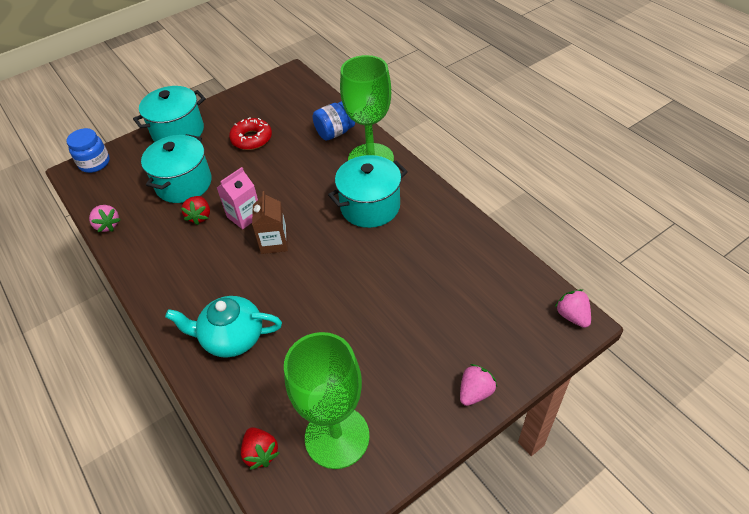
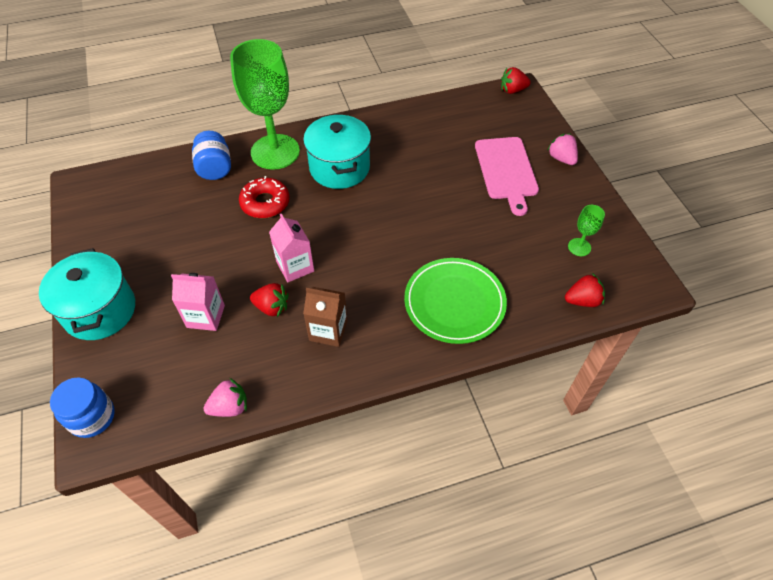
camera: 75 degrees left, 5 degrees up
(184, 184) = (206, 316): turquoise pot -> pink carton
(232, 338) = (454, 302): turquoise teapot -> green plate
(251, 139) = (171, 239): red donut -> red donut (265, 203)
(274, 242) = (347, 248): brown carton -> brown carton (328, 330)
(337, 437) = (579, 247): green goblet -> green goblet, size x0.41
(428, 340) = (506, 170): none -> pink cutting board
(572, 316) = (512, 90): pink strawberry -> red strawberry

